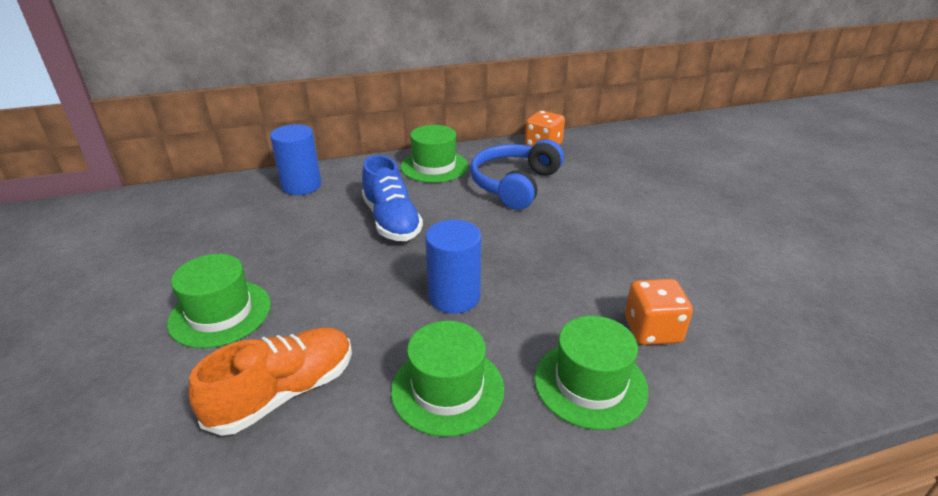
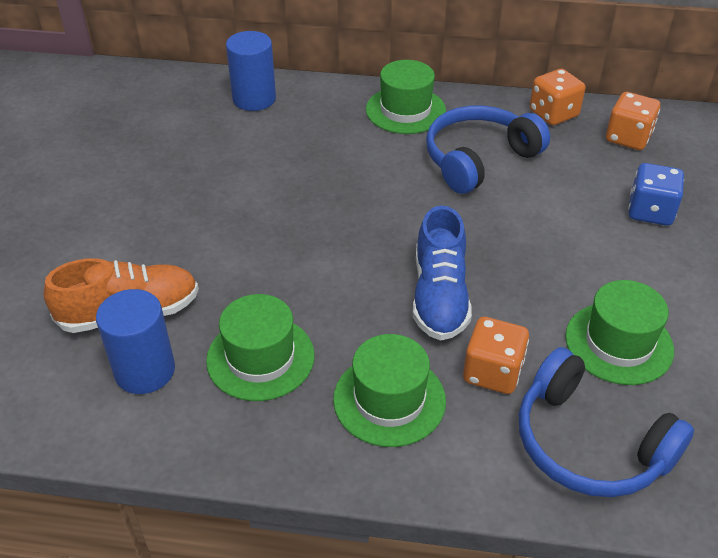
camera: 25 degrees right, 10 degrees up
(220, 313) = (115, 221): green hat -> green hat (619, 343)
(391, 221) = (318, 168): blue shoe -> blue shoe (439, 296)
(454, 297) = (324, 272): blue cylinder -> blue cylinder (145, 371)
(604, 148) = (628, 138): none -> orange dice
(659, 187) = (650, 211): none -> blue dice
(769, 359) = (589, 443): none -> blue headphones

